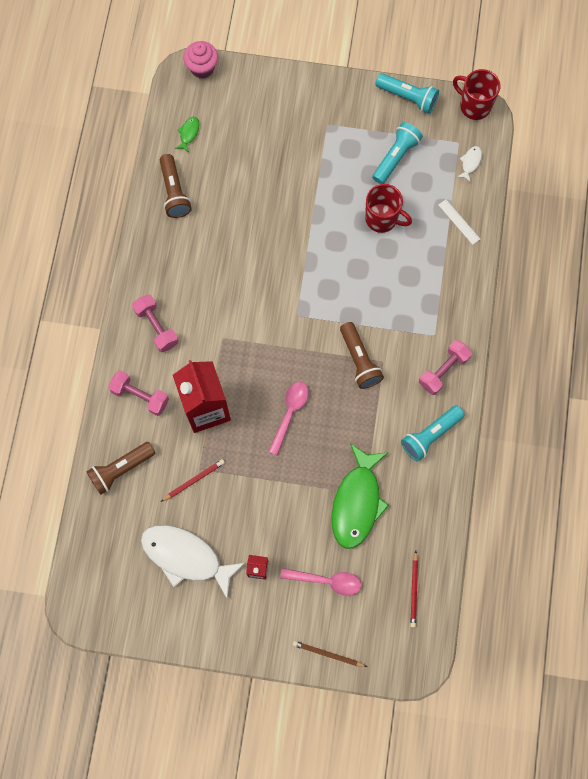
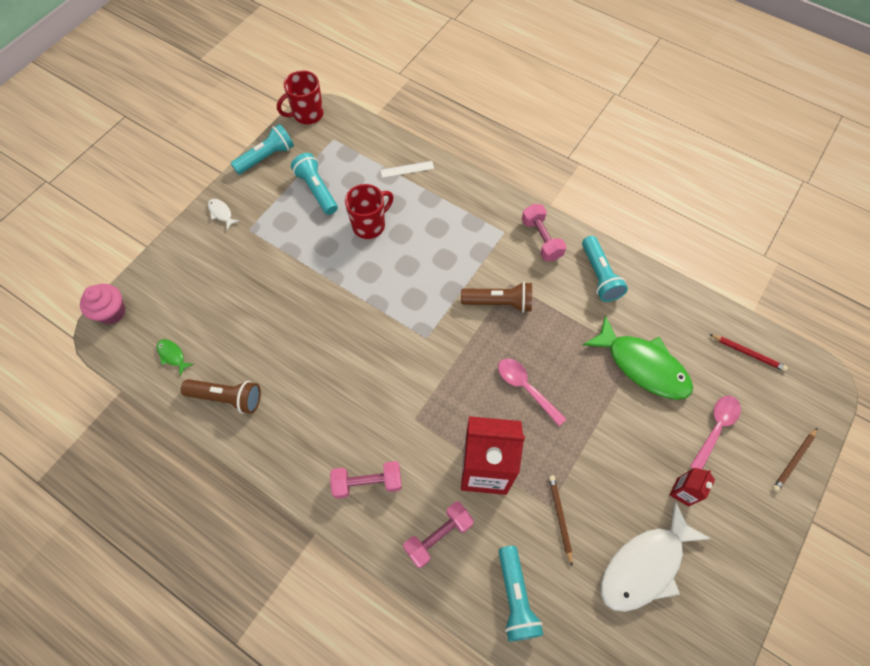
camera: 65 degrees left, 10 degrees down
(121, 469) = (515, 597): brown flashlight -> turquoise flashlight
(194, 480) = (560, 518): red pencil -> brown pencil
(470, 162) = (357, 138): white fish -> white fish (221, 213)

